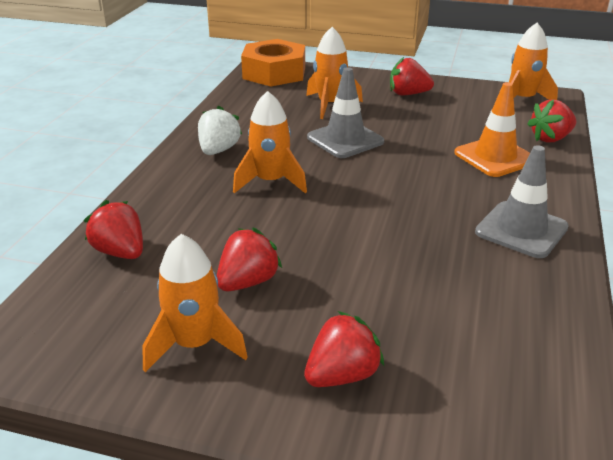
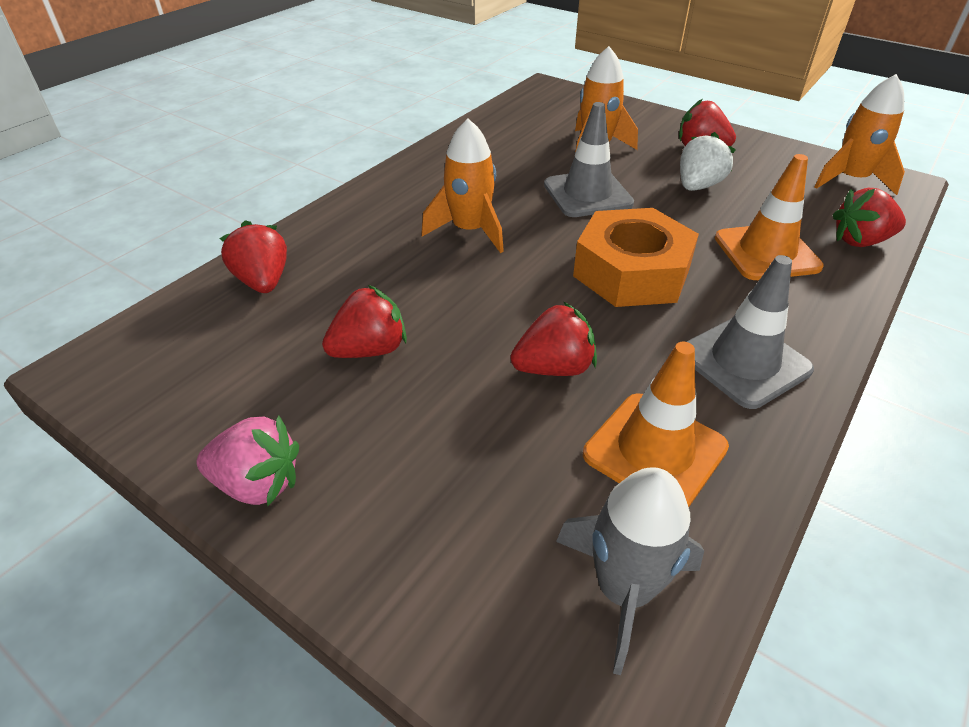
camera: 20 degrees right, 10 degrees up
(194, 344) = (268, 412): orange rocket -> none
(218, 150) = (436, 181): white strawberry -> white strawberry (698, 186)
(222, 395) = (258, 483): none -> pink strawberry
(274, 73) = (554, 97): orange nut -> orange nut (631, 272)
(342, 375) = (401, 499): red strawberry -> red strawberry (554, 368)
(497, 298) = (655, 451): none -> orange traffic cone
(528, 386) = (623, 590): none -> grey rocket

